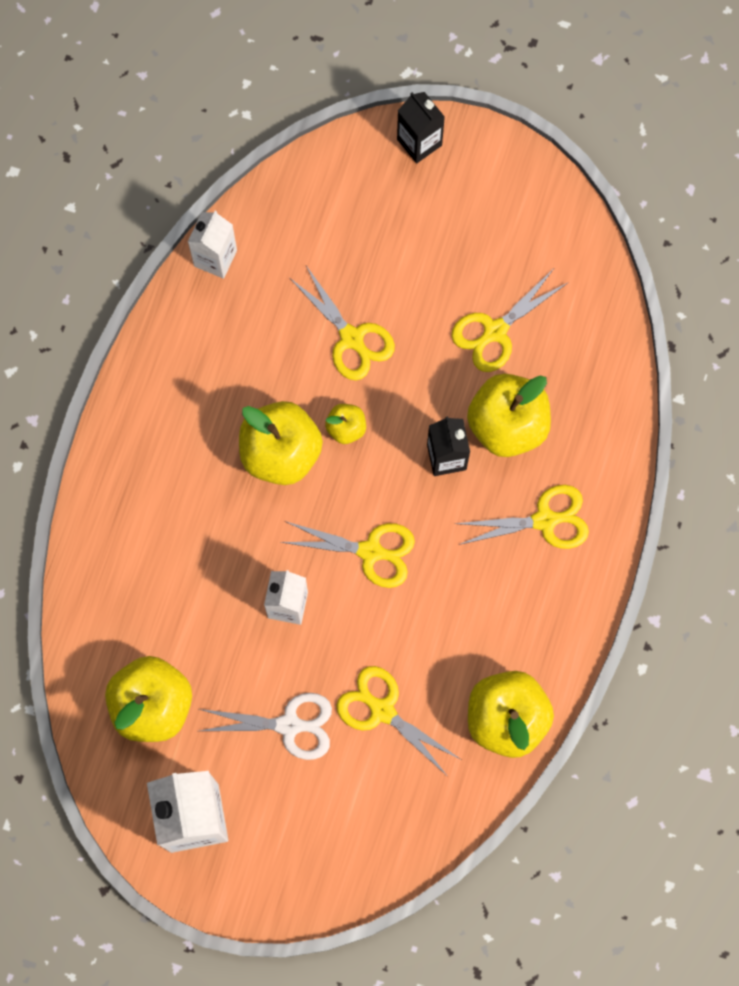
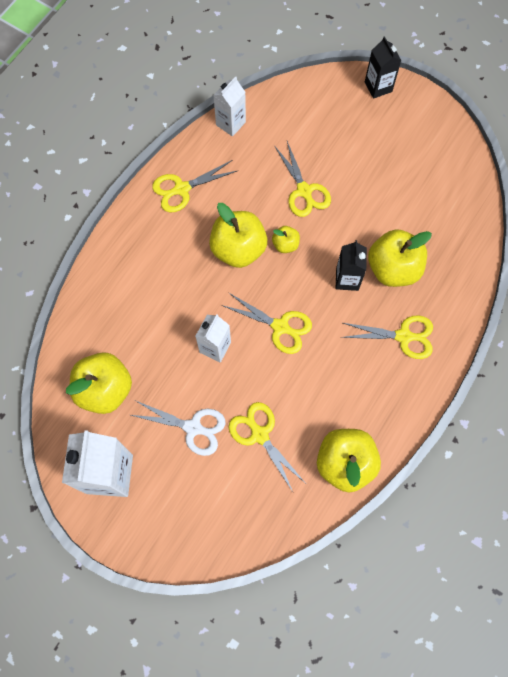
camera: 15 degrees right, 5 degrees down
(494, 331) = (398, 209): yellow scissors -> yellow scissors (181, 189)

